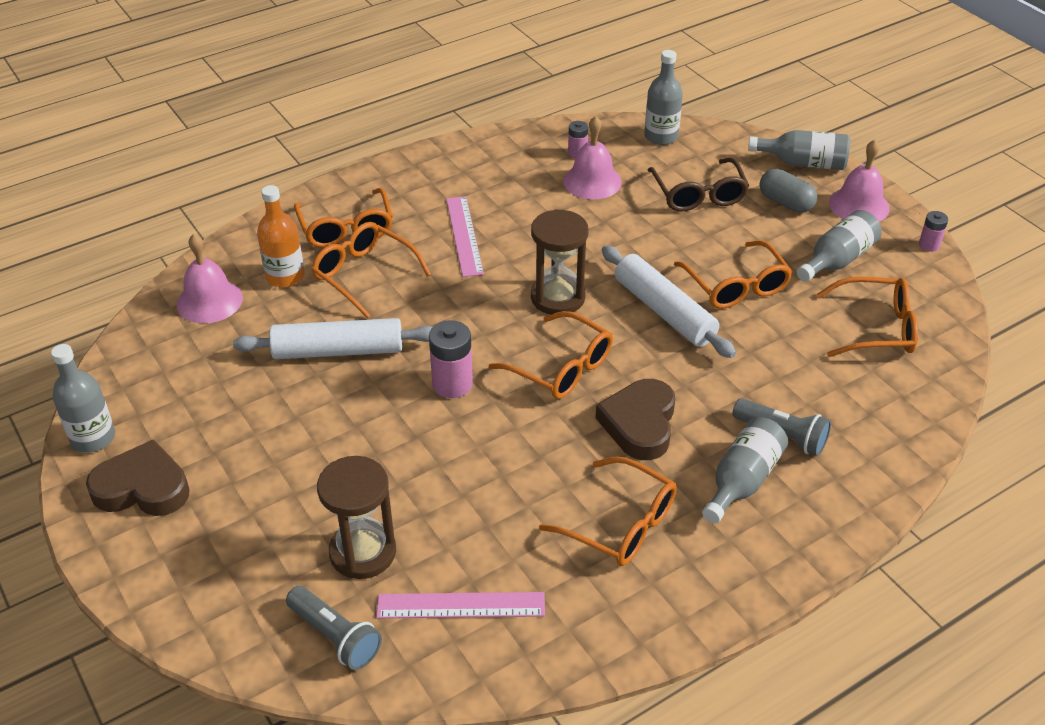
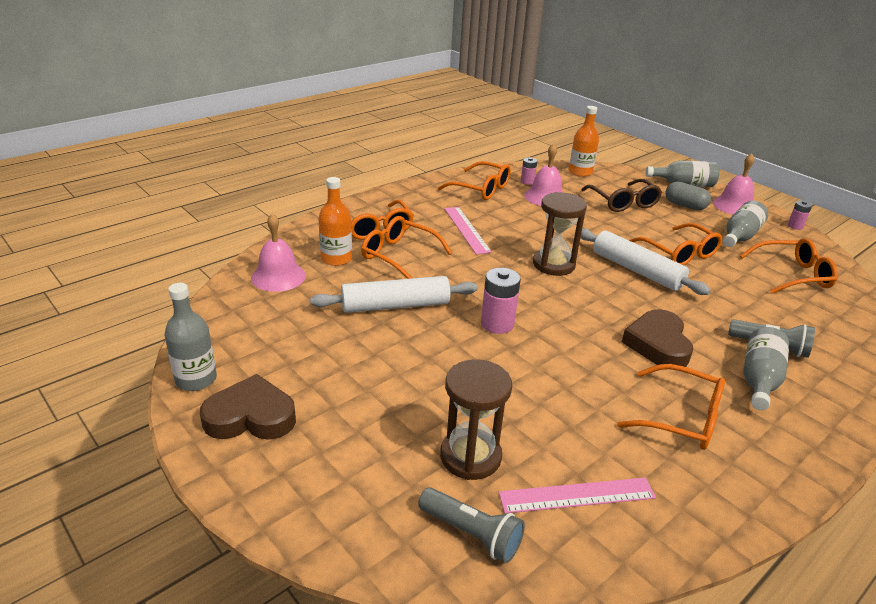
camera: 10 degrees left, 10 degrees down
(561, 367) = (578, 309): orange glasses -> orange glasses (481, 189)
(661, 136) = (580, 172): grey bottle -> orange bottle

